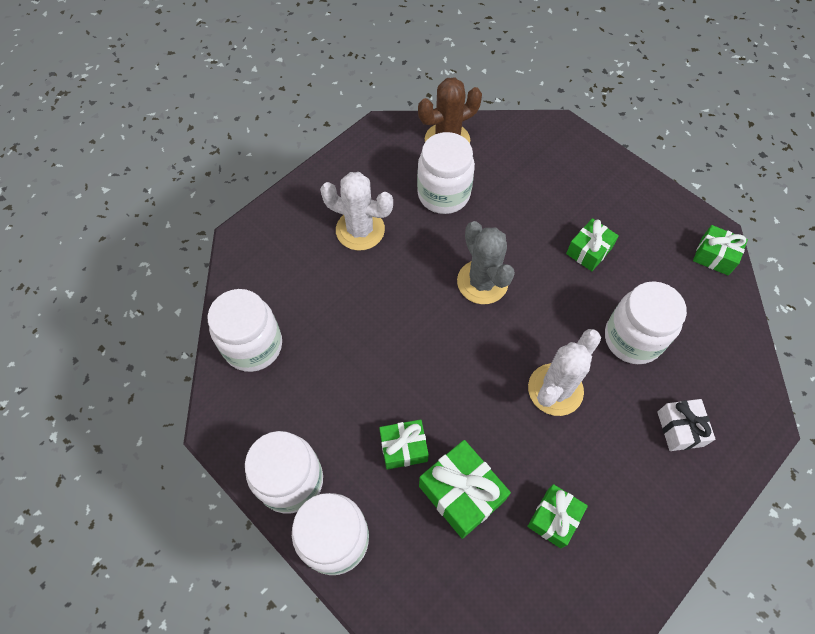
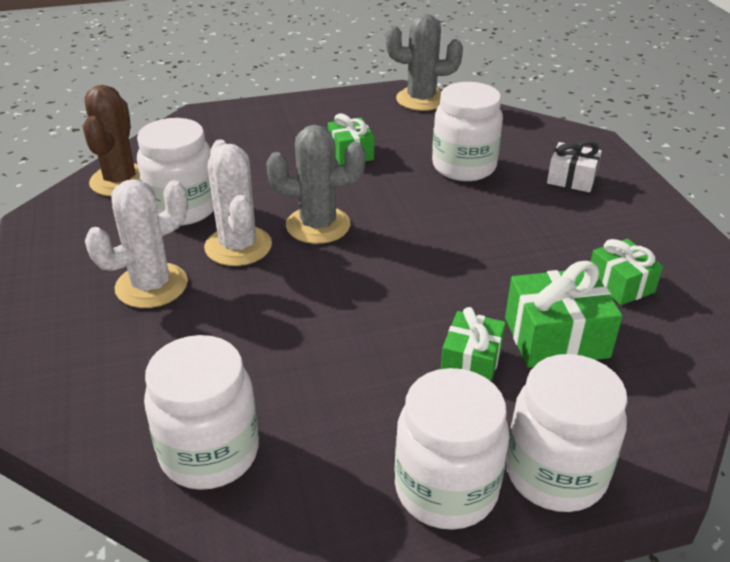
camera: 60 degrees left, 25 degrees down
(555, 389) = (481, 229): white cactus -> white cactus (238, 246)
(714, 256) = (421, 99): green gift -> grey cactus

